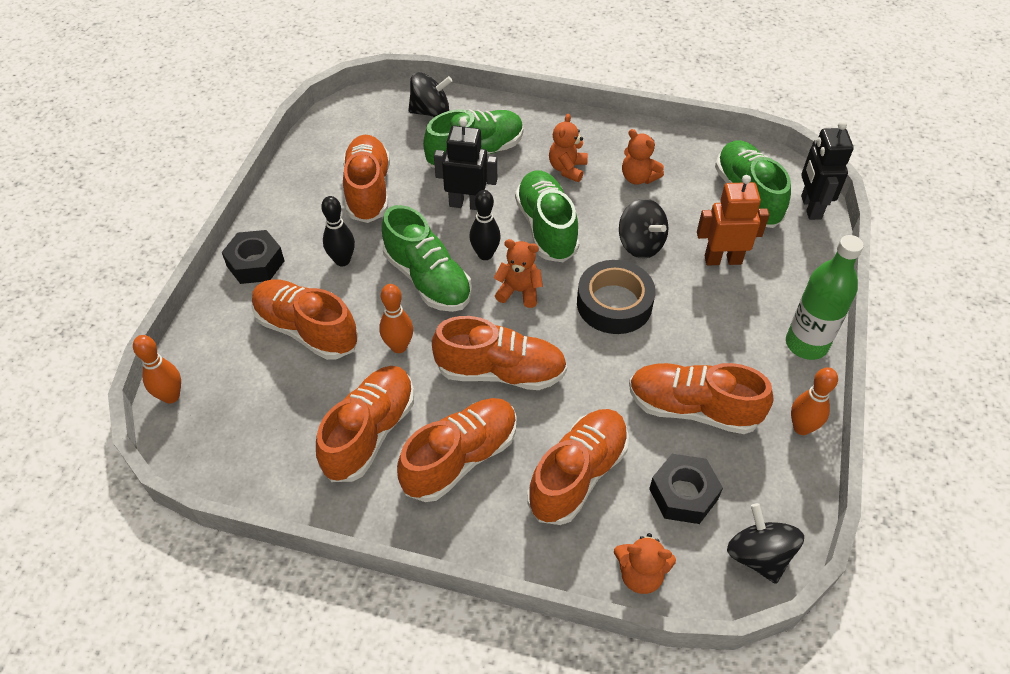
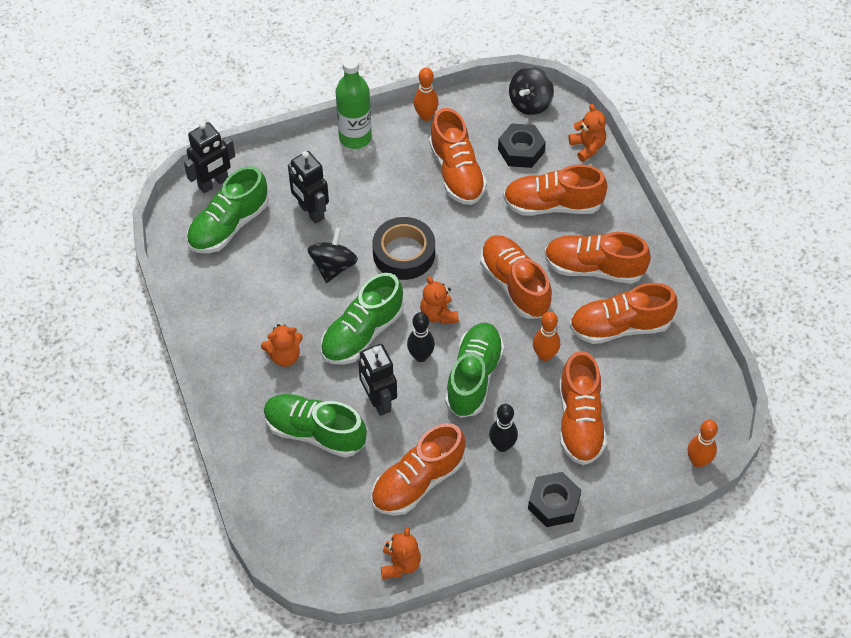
camera: 125 degrees left, 5 degrees up
(431, 112) = (286, 502): black spinning top -> none
(638, 178) = (259, 303): orange teddy bear -> orange teddy bear (400, 564)
(722, 259) = (311, 212): orange robot -> black robot

